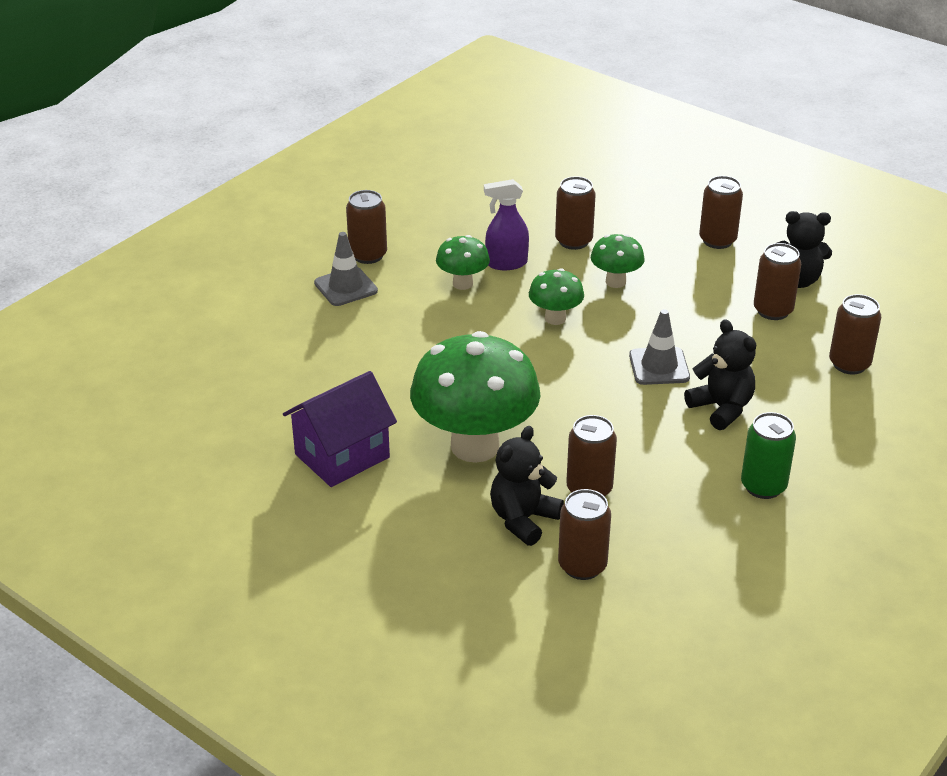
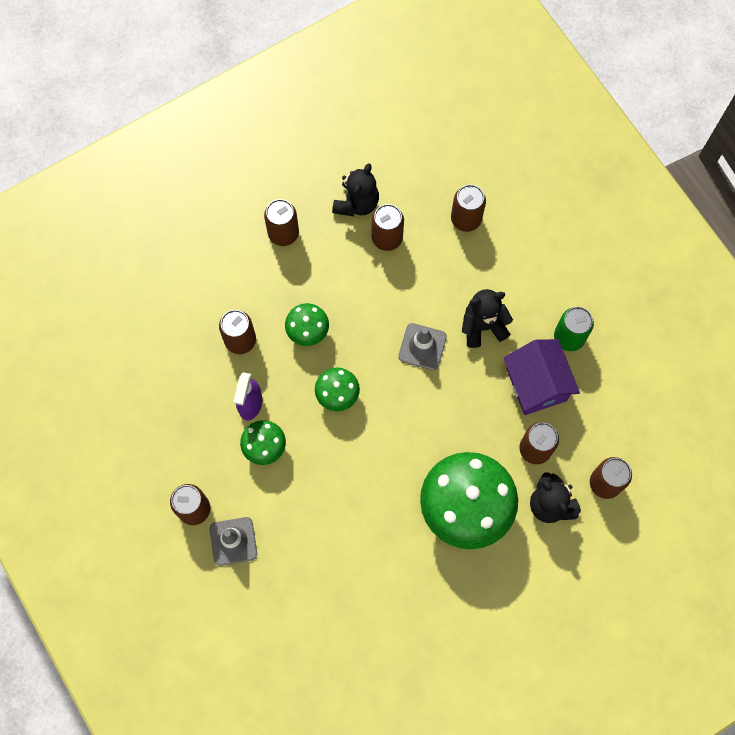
camera: 70 degrees left, 35 degrees up
(342, 456) = (443, 606): purple house -> purple house (536, 384)

